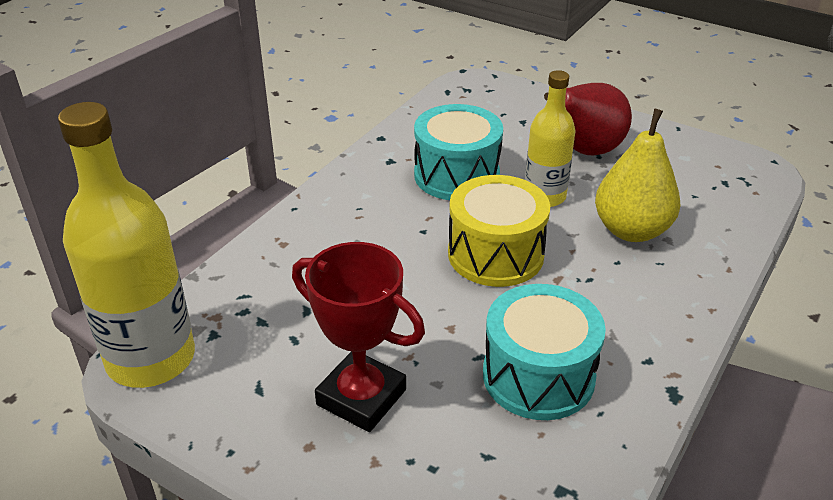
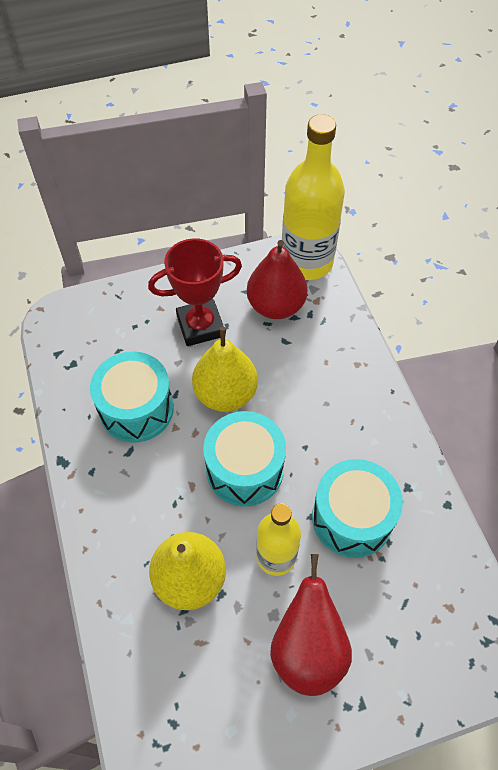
camera: 130 degrees right, 20 degrees up
(258, 346) = (276, 306): none -> red pear
(431, 315) = (225, 394): none -> yellow pear
(495, 254) = (245, 469): yellow drum -> turquoise drum

